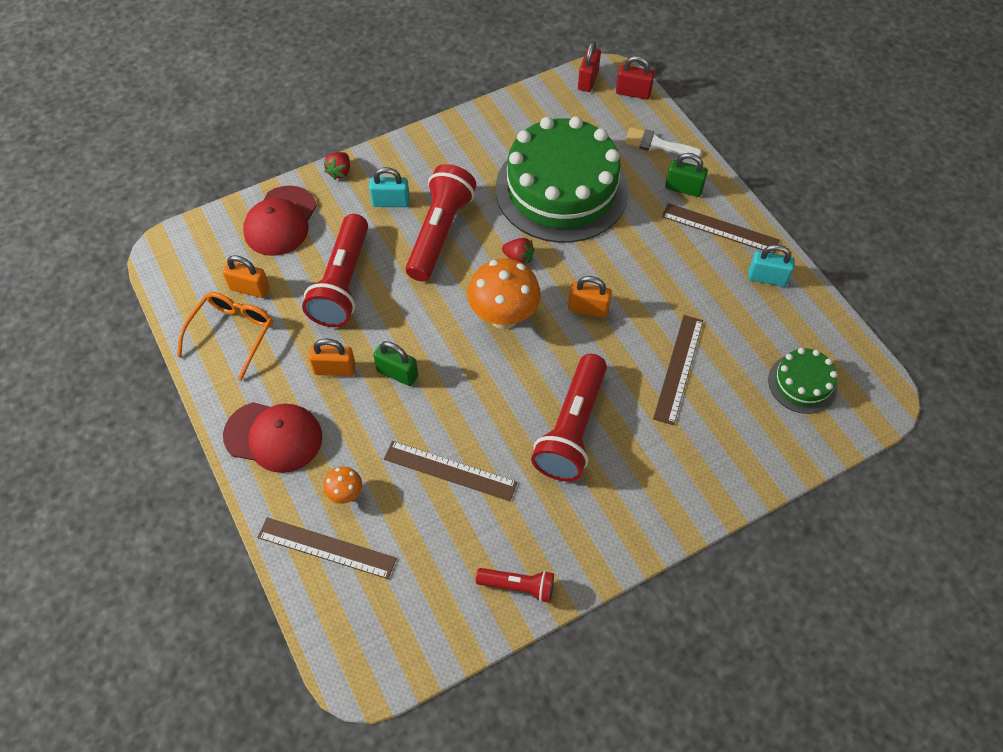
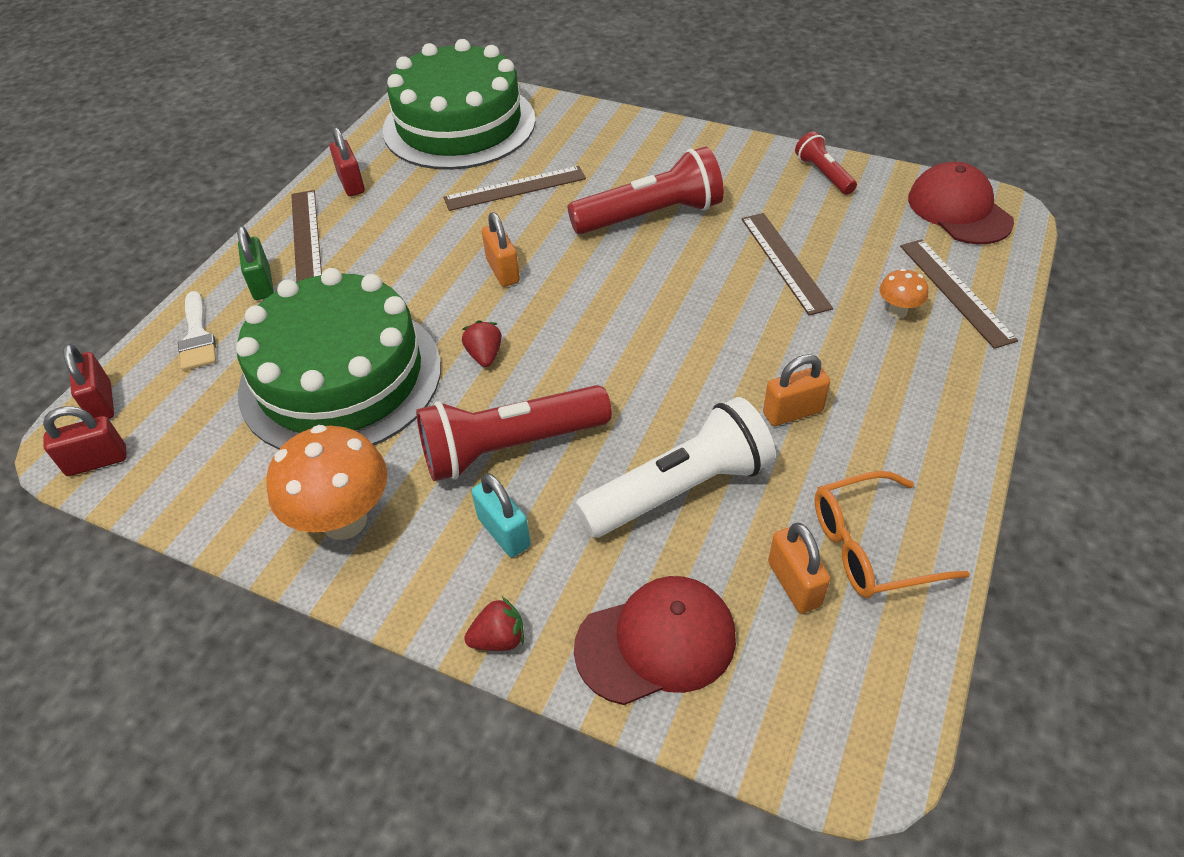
camera: 125 degrees left, 10 degrees down
(273, 436) = (923, 405): red cap -> red cap (959, 210)
(335, 369) = (792, 412): orange padlock -> orange padlock turned 75 degrees counterclockwise
(343, 283) = (679, 489): red flashlight -> white flashlight
(397, 373) = (735, 359): green padlock -> none
(504, 317) = (577, 322): orange mushroom -> orange mushroom (344, 521)
(767, 278) = (351, 184): turquoise padlock -> red padlock
(802, 383) = (459, 125): green cake -> green cake, size x2.19

